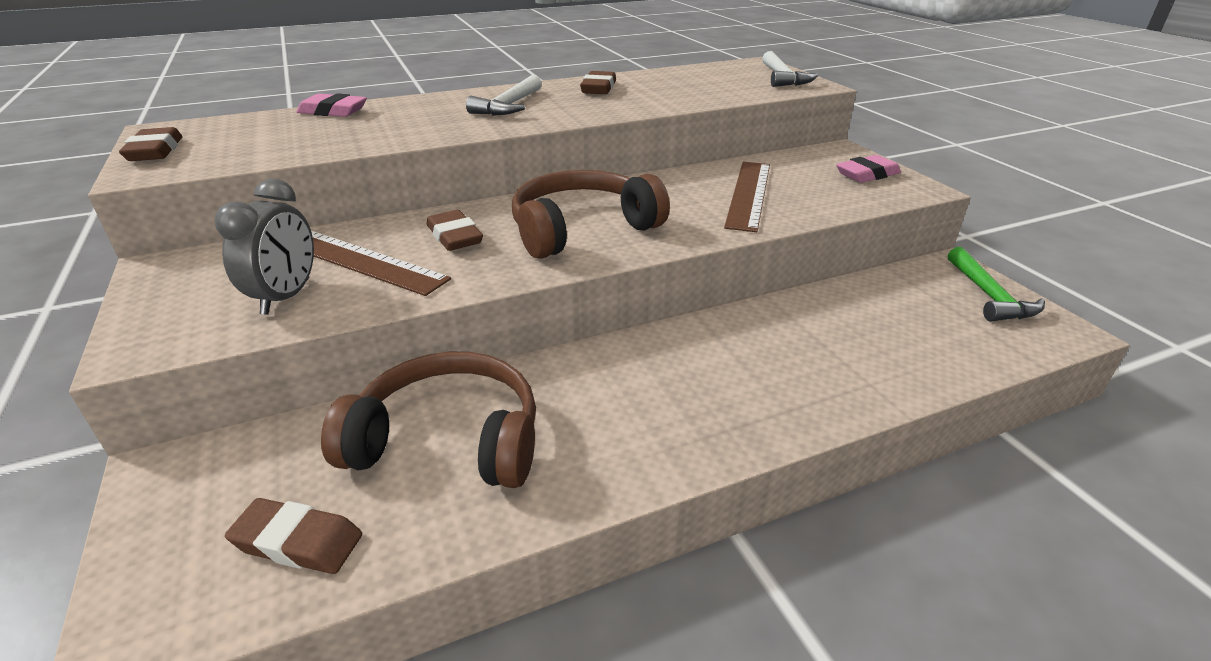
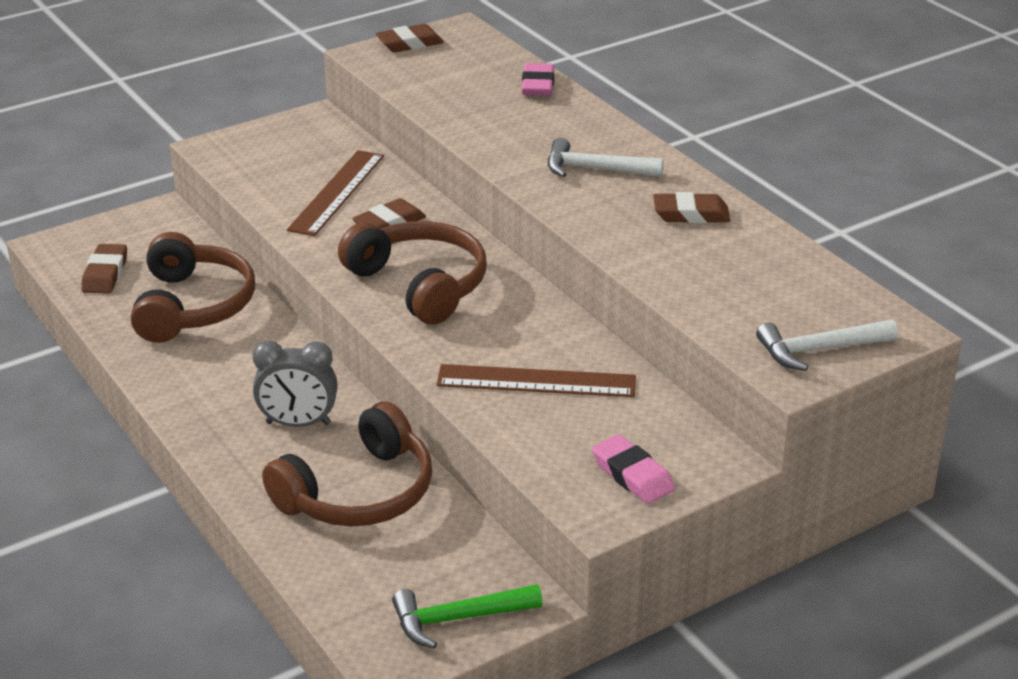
camera: 80 degrees right, 0 degrees up
(286, 297) = (278, 177): grey clock -> grey clock (298, 423)
(834, 332) = (359, 493): none -> brown headphones

